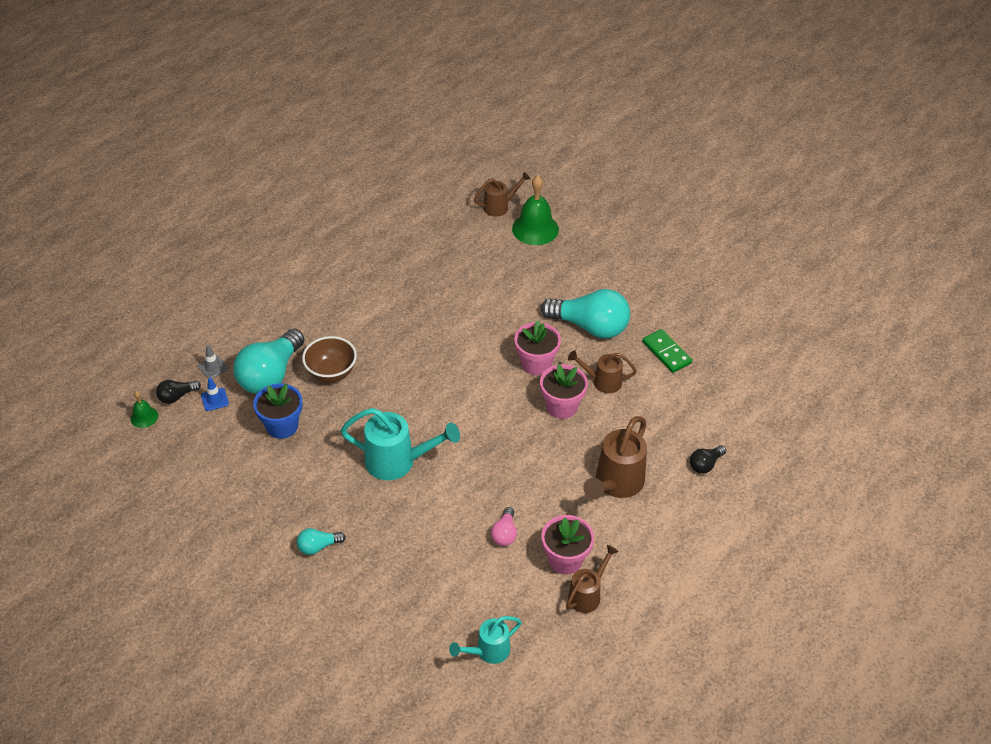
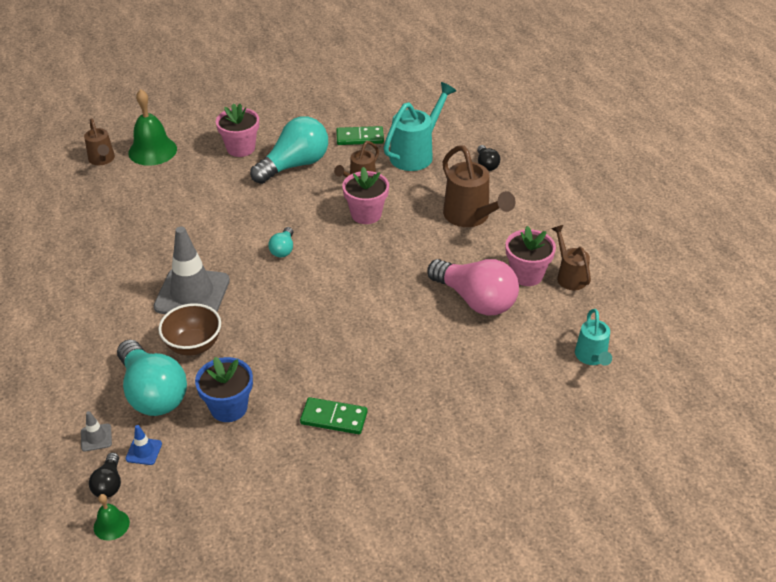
camera: 60 degrees left, 5 degrees down
(308, 495) = (334, 418): none -> green domino
(318, 546) = (402, 433): turquoise light bulb -> turquoise light bulb (283, 249)
(385, 343) = (192, 293): none -> grey traffic cone
(398, 462) = (344, 338): turquoise watering can -> turquoise watering can (416, 154)
(499, 206) = (102, 160): brown watering can -> brown watering can turned 150 degrees clockwise
(504, 534) = (475, 300): pink light bulb -> pink light bulb, size x2.15
(536, 363) = (306, 210): pink flower pot -> pink flower pot (241, 148)

